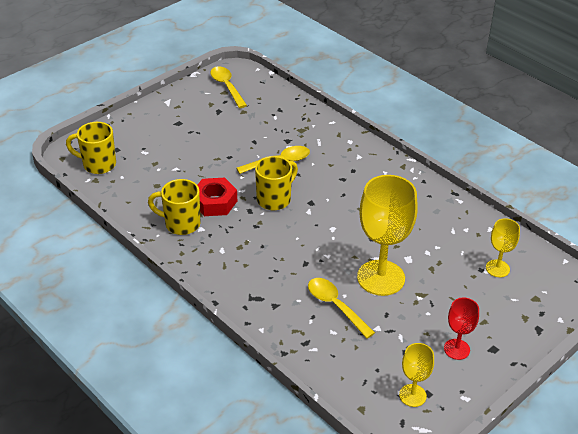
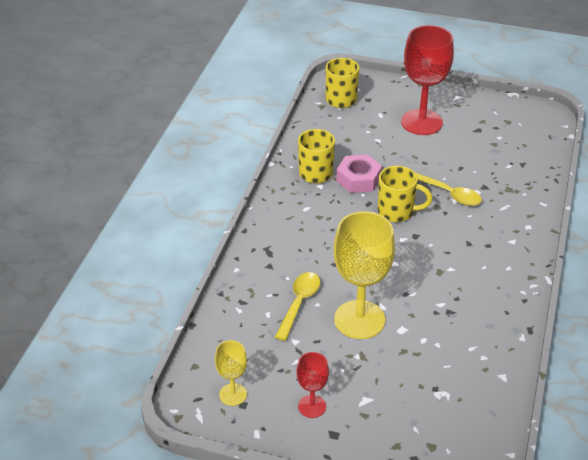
camera: 60 degrees right, 0 degrees up
(179, 134) = (421, 122): none -> red goblet
(214, 202) = (358, 179): red nut -> pink nut
(227, 86) = (517, 119): yellow spoon -> none
(497, 268) = (448, 401): yellow goblet -> none

